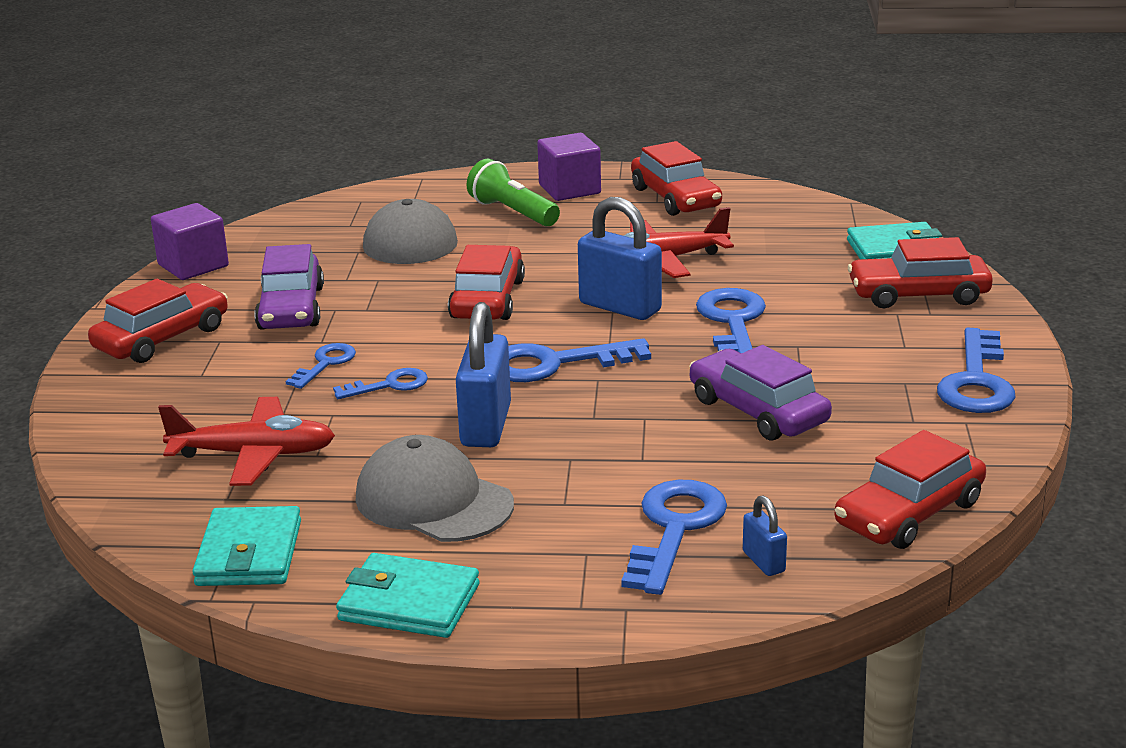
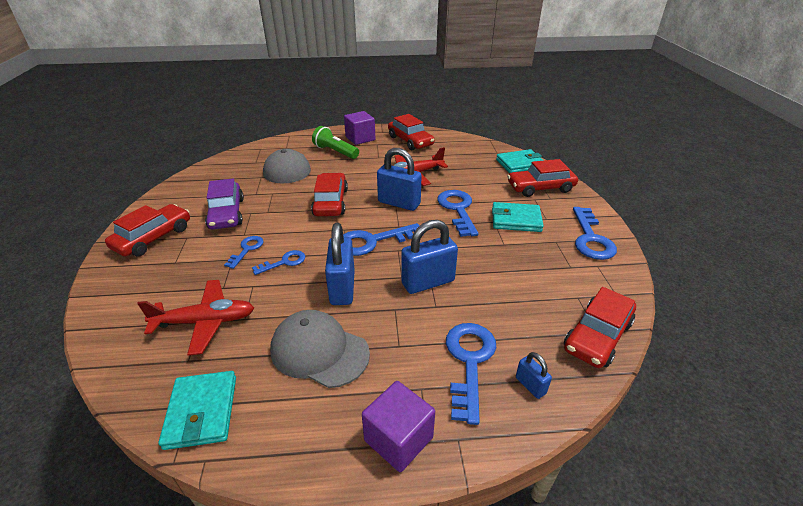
camera: 10 degrees left, 10 degrees up
(193, 265) = (173, 190): purple cube -> purple cube (398, 439)
(409, 602) = (313, 450): turquoise wallet -> turquoise wallet (516, 220)
(638, 427) = (428, 282): none -> blue padlock
(758, 411) = (488, 266): purple car -> none

